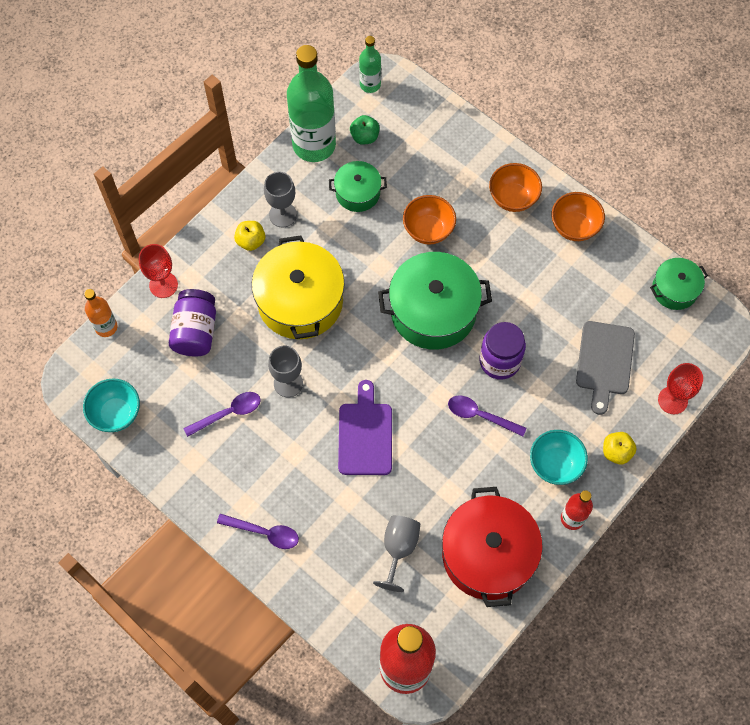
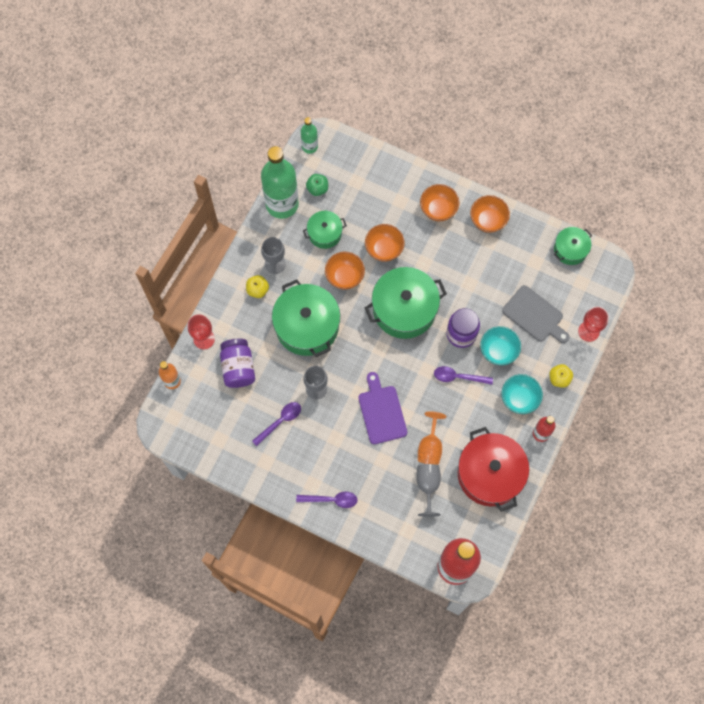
camera: 15 degrees left, 5 degrees up
(116, 414) = (200, 443): turquoise bowl -> turquoise bowl (498, 351)
(300, 301) = (307, 326): yellow pot -> green pot
(367, 252) = (344, 276): none -> orange bowl
(417, 496) = (430, 446): none -> orange goblet
(604, 361) = (534, 315): grey cutting board -> grey cutting board turned 45 degrees counterclockwise

